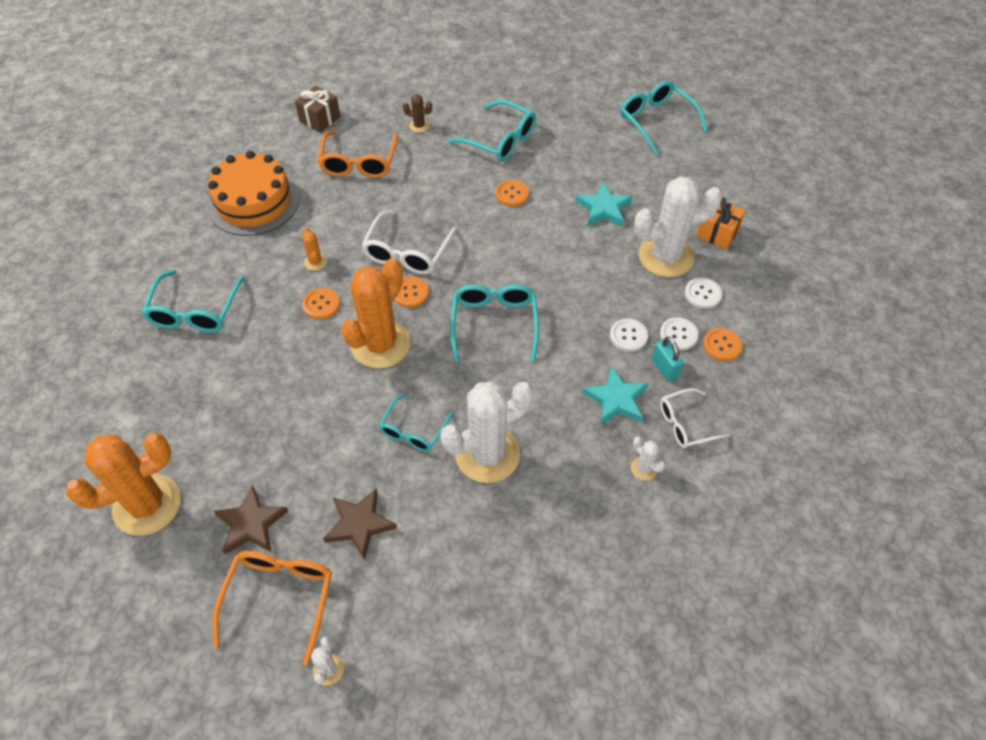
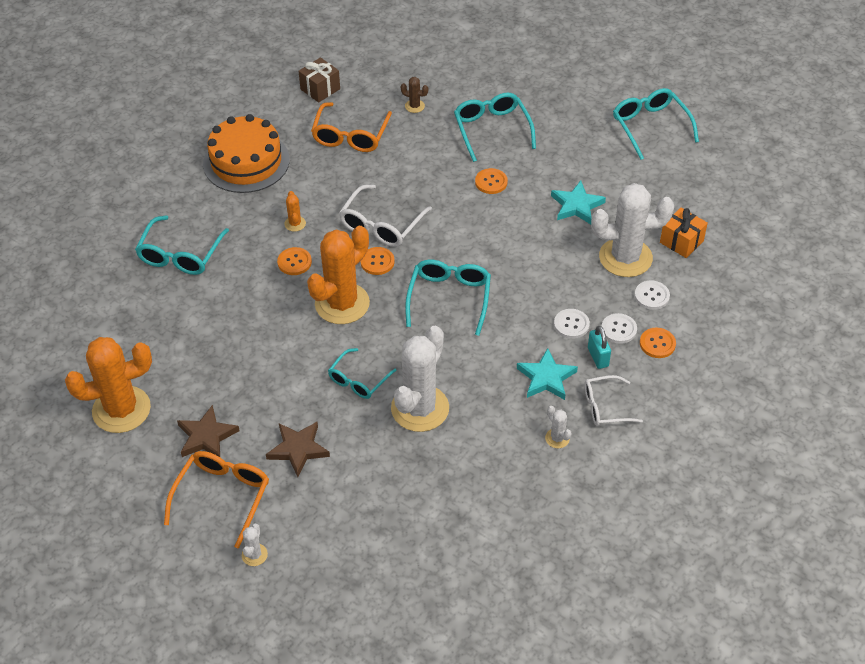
camera: 10 degrees right, 5 degrees down
(487, 454) = (420, 408): white cactus -> white cactus turned 45 degrees counterclockwise
(501, 140) = (491, 129): turquoise glasses -> turquoise glasses turned 150 degrees counterclockwise

